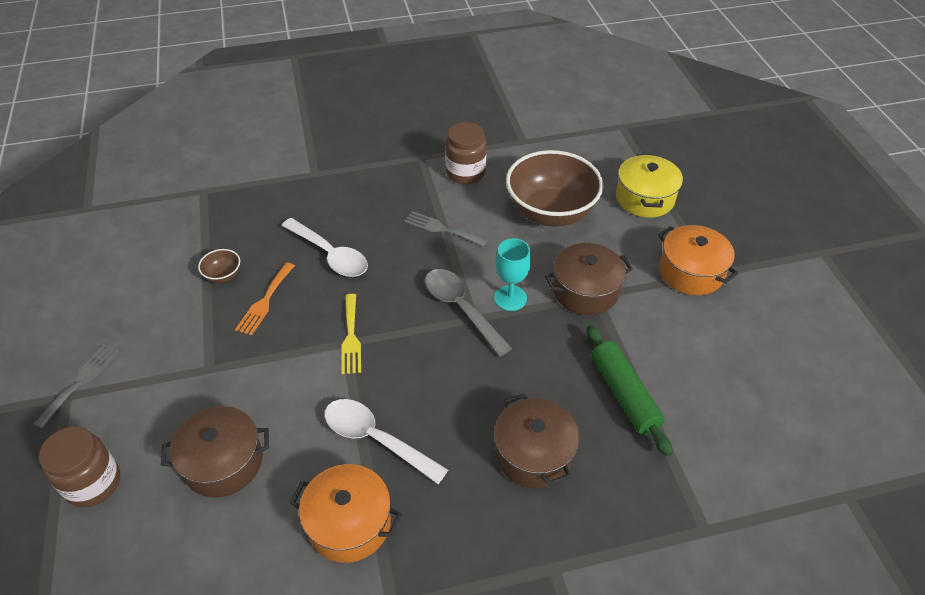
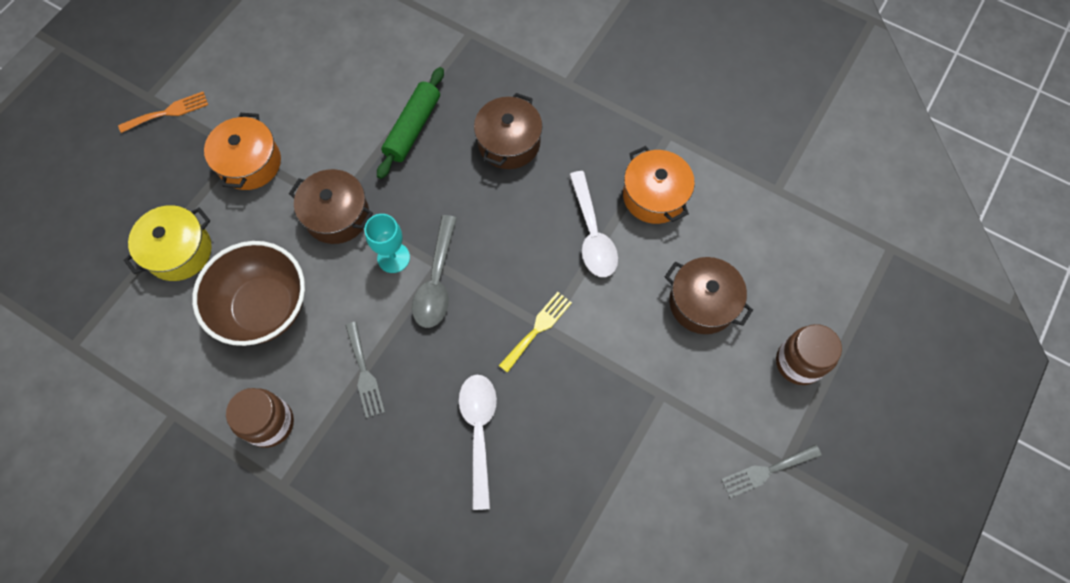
camera: 135 degrees left, 20 degrees up
(223, 275) = (584, 492): brown bowl -> none
(265, 301) = (572, 427): orange fork -> orange fork (168, 112)

